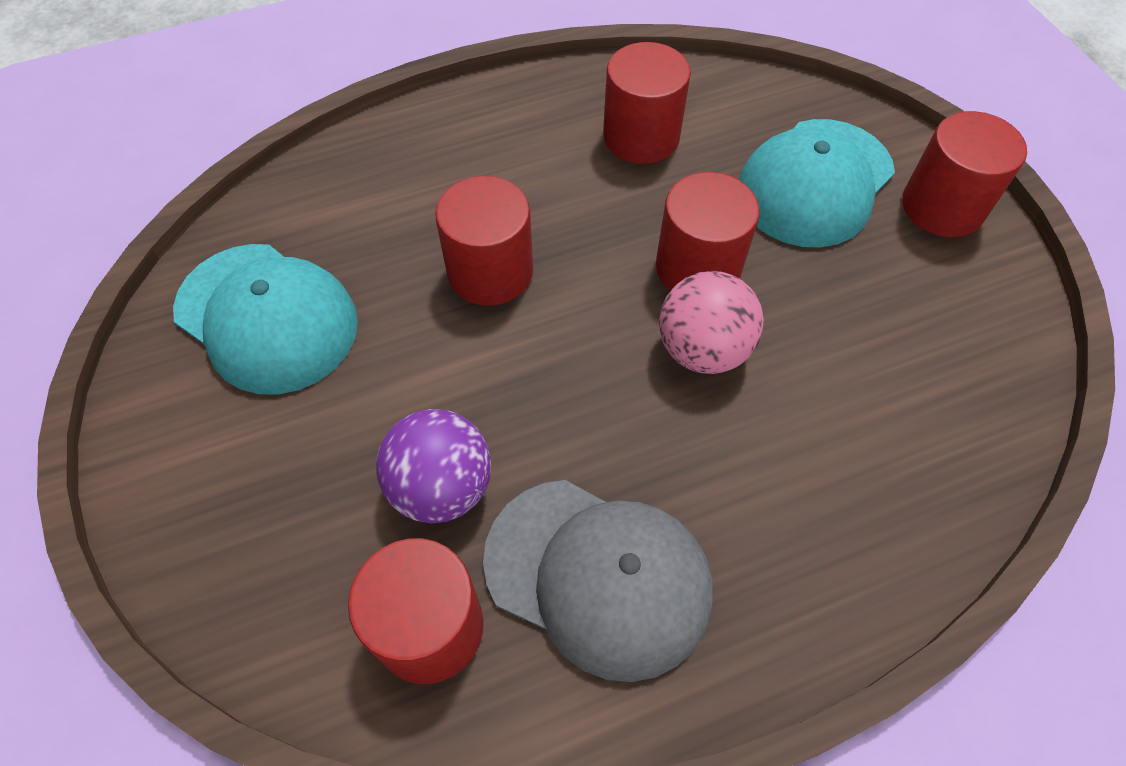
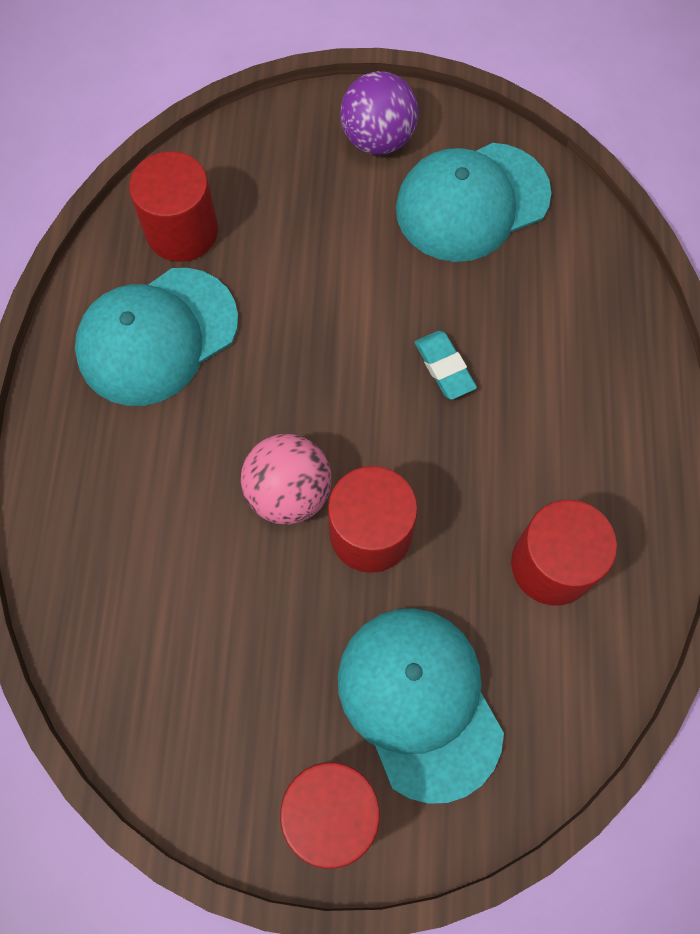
camera: 115 degrees right, 10 degrees up
(441, 487) = (271, 268): purple ball -> purple ball (378, 139)
(490, 272) = (444, 367): red cylinder -> turquoise eraser
(598, 576) = (157, 336): grey cap -> turquoise cap

